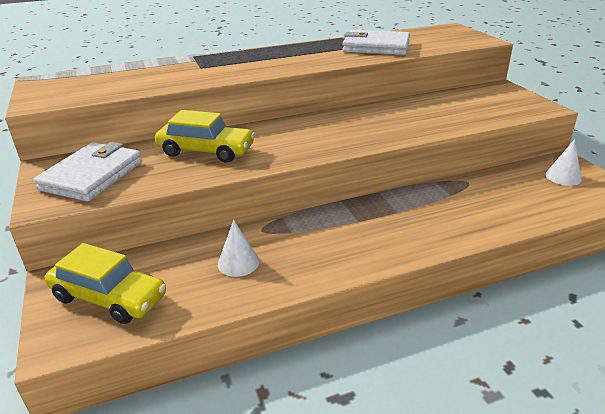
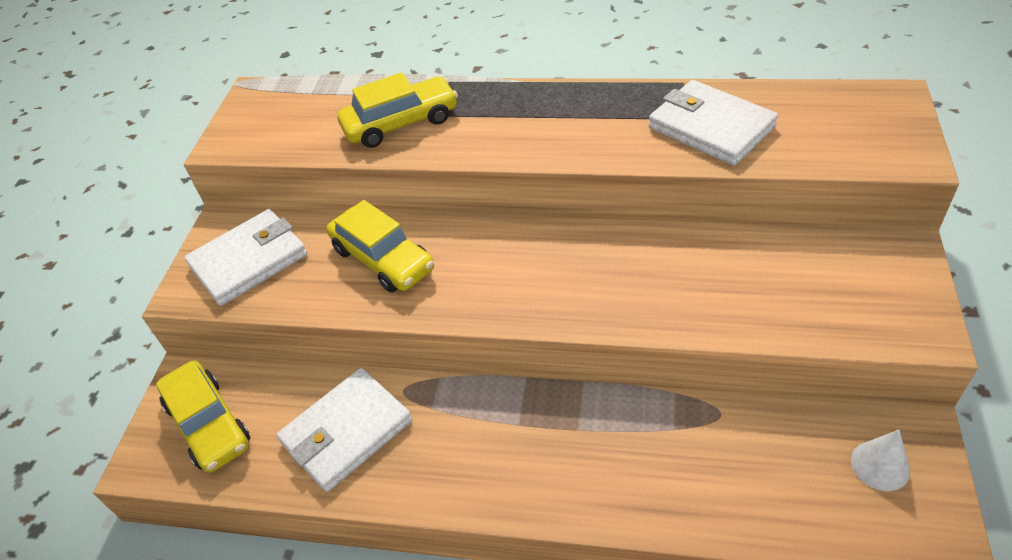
camera: 35 degrees right, 15 degrees up
(178, 73) = (401, 123): none -> yellow car
(238, 262) = (347, 432): white cone -> white wallet

